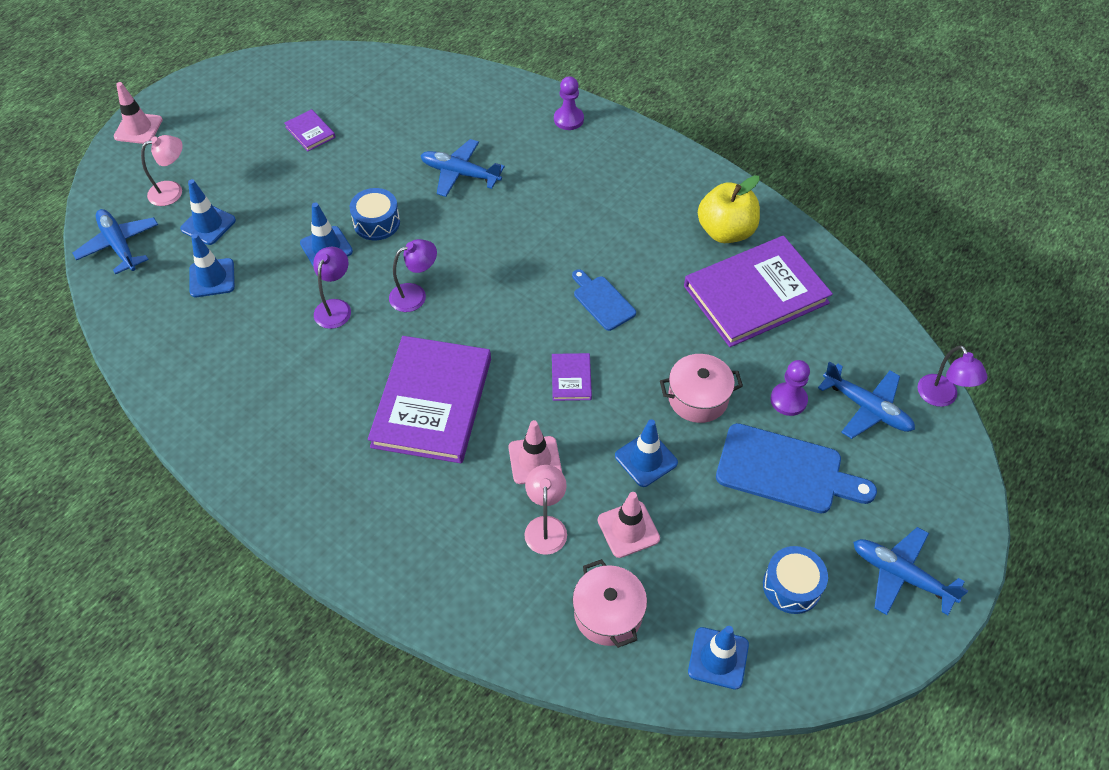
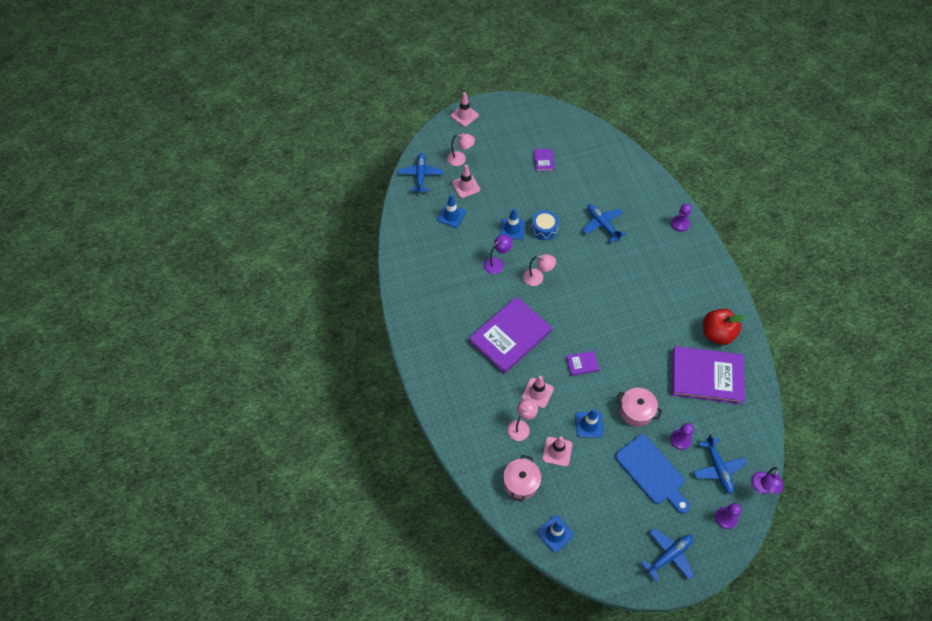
camera: 35 degrees right, 5 degrees up
(208, 224) = (466, 186): blue traffic cone -> pink traffic cone
(415, 295) = (537, 278): purple lamp -> pink lamp
(571, 378) = (582, 364): purple book -> purple book turned 45 degrees clockwise
(602, 301) = (625, 334): blue cutting board -> none
(725, 231) = (717, 333): yellow apple -> red apple
(792, 586) = (613, 525): blue drum -> none
(901, 575) = (669, 555): blue plane -> blue plane turned 75 degrees clockwise
(931, 469) = (726, 518): none -> purple pawn

